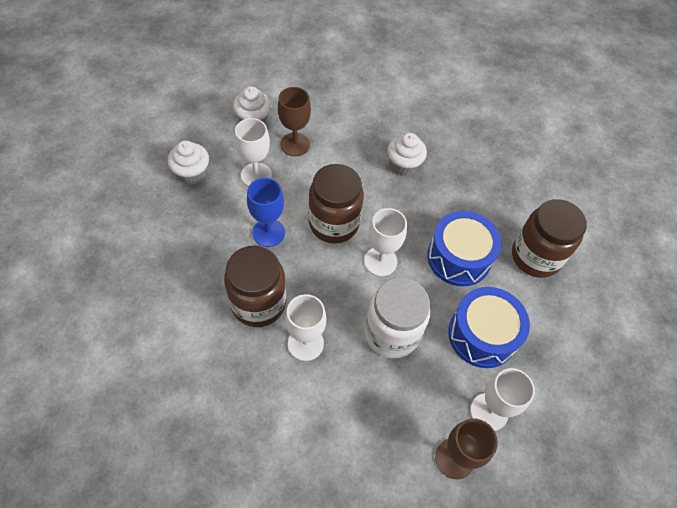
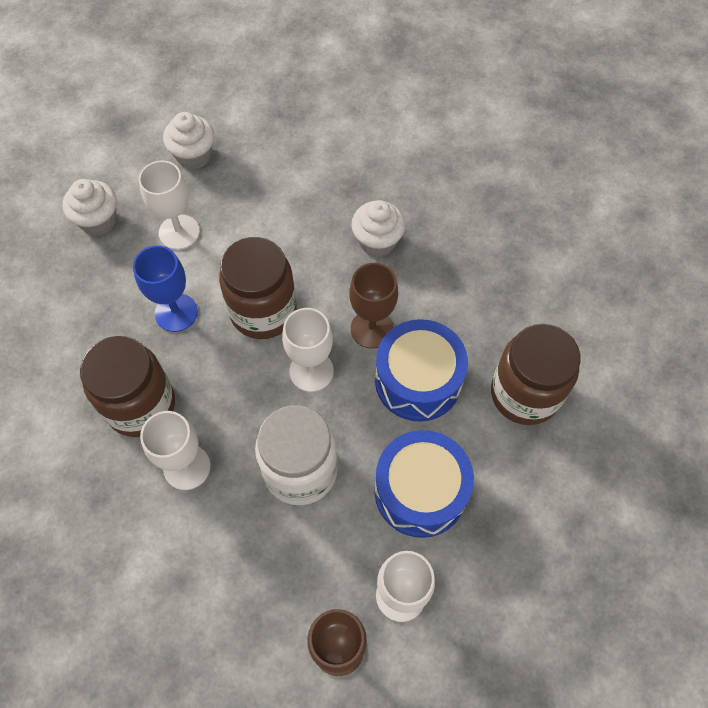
camera: 15 degrees right, 5 degrees up
(295, 144) = (239, 195): brown goblet -> brown goblet (372, 329)

